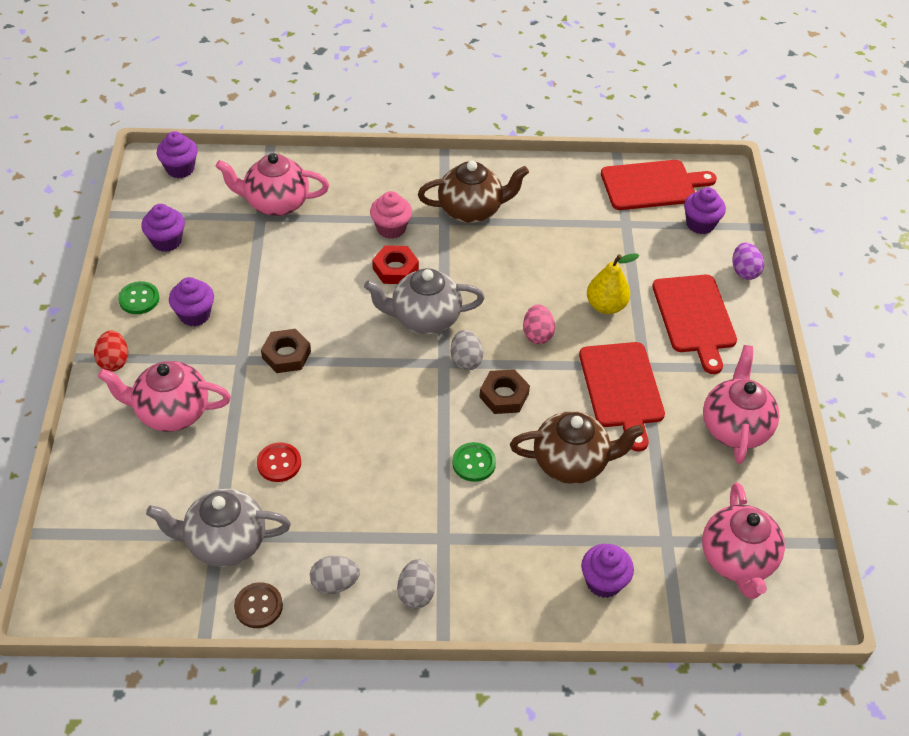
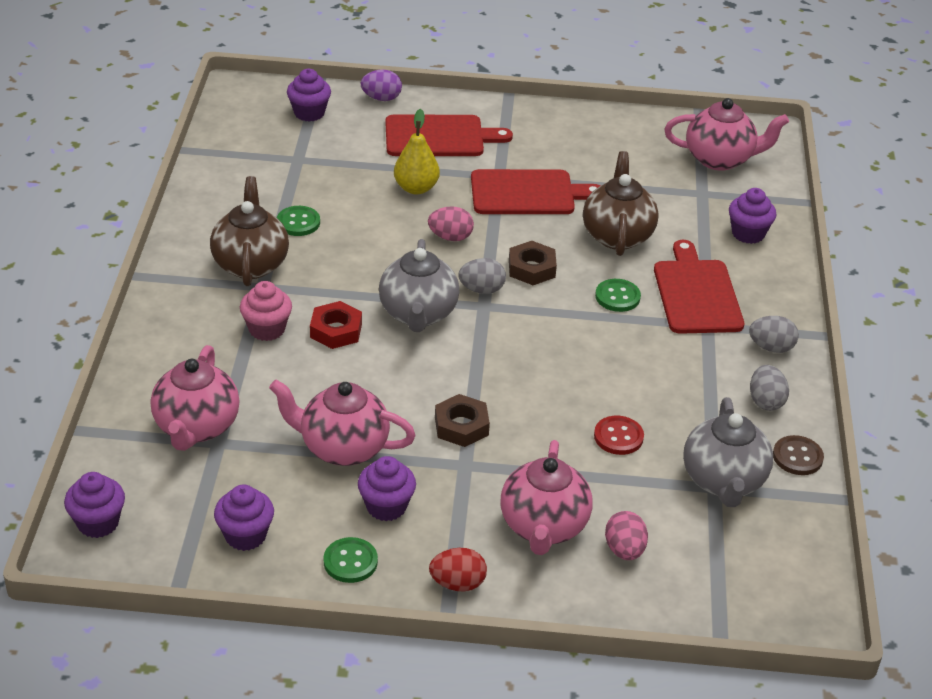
camera: 85 degrees left, 10 degrees down
(144, 467) = (624, 550): none -> pink egg
(533, 233) = (298, 222): none -> green button
(652, 185) = (242, 133): red cutting board -> red cutting board (696, 293)
(735, 427) = (577, 136): pink teapot -> pink teapot (343, 448)

